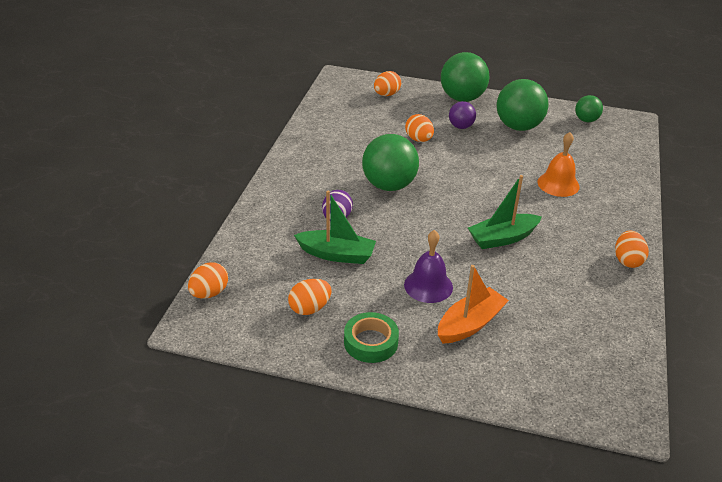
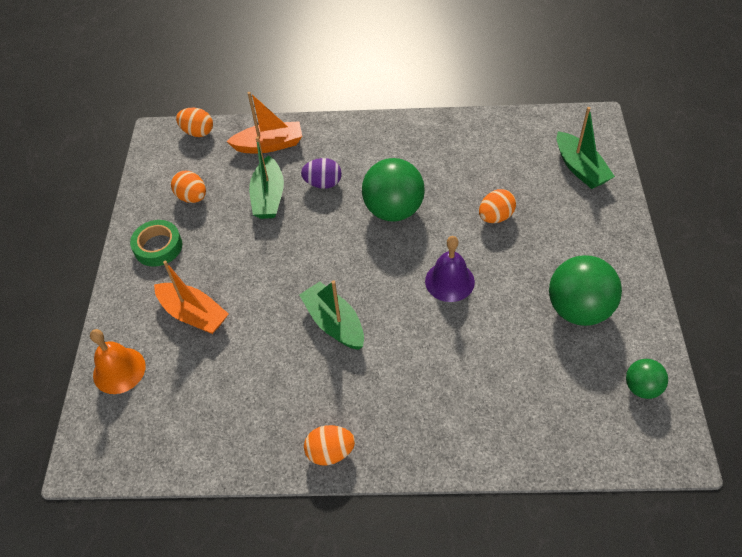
camera: 80 degrees right, 15 degrees up
(263, 244) = (269, 145): none -> orange boat
(386, 94) = (580, 168): orange egg -> green boat
(428, 286) = (241, 273): purple bell -> purple bell (449, 281)
(461, 126) = (545, 250): purple ball -> none
(462, 98) = (616, 240): green ball -> none
(558, 184) = (462, 367): orange bell -> orange bell (119, 370)

